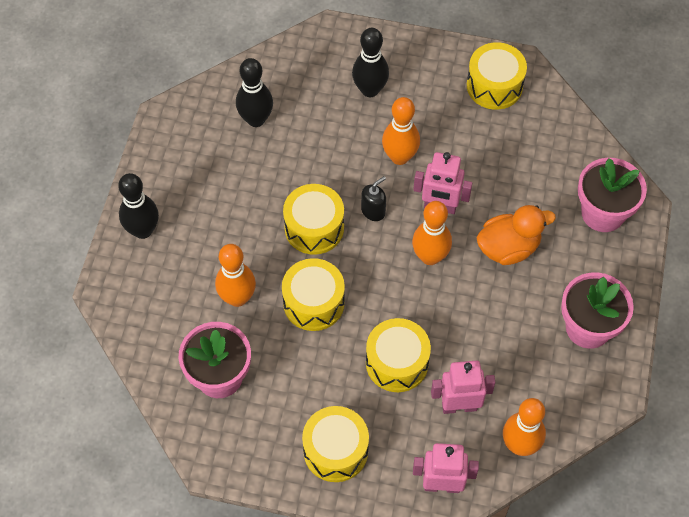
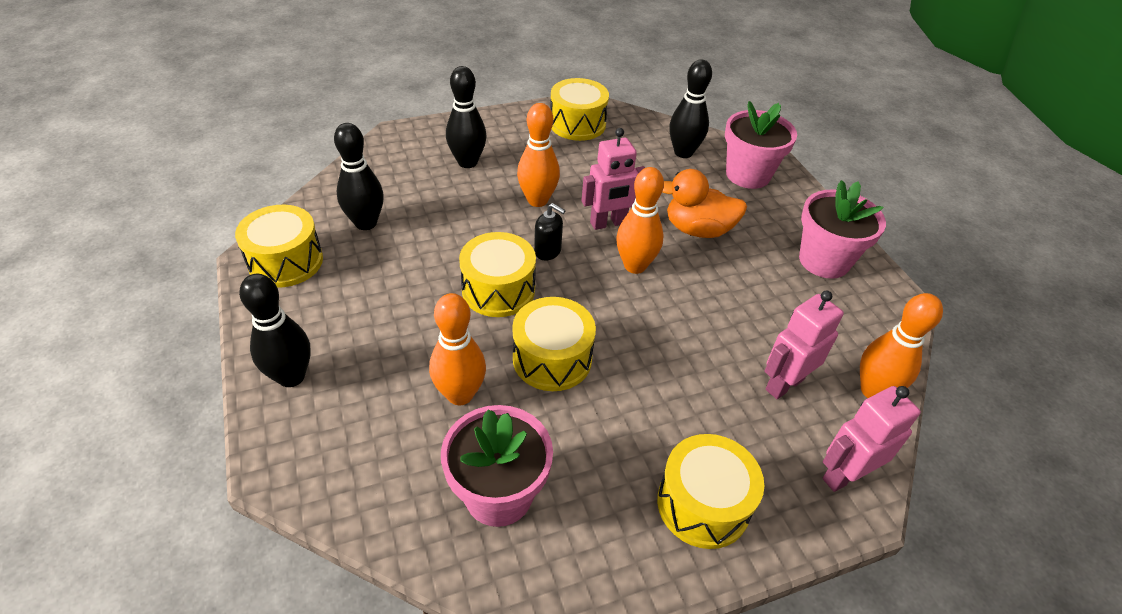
camera: 35 degrees left, 15 degrees down
(373, 211) = (548, 251): black soap dispenser -> black soap dispenser turned 105 degrees clockwise
(397, 363) = (687, 374): yellow drum -> yellow drum (286, 261)
(508, 248) = (698, 229): orange duck -> orange duck turned 120 degrees counterclockwise
(565, 162) = (683, 152): none -> black bowling pin

